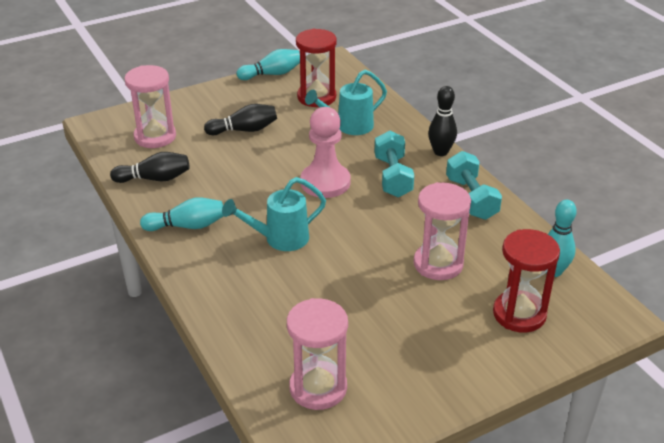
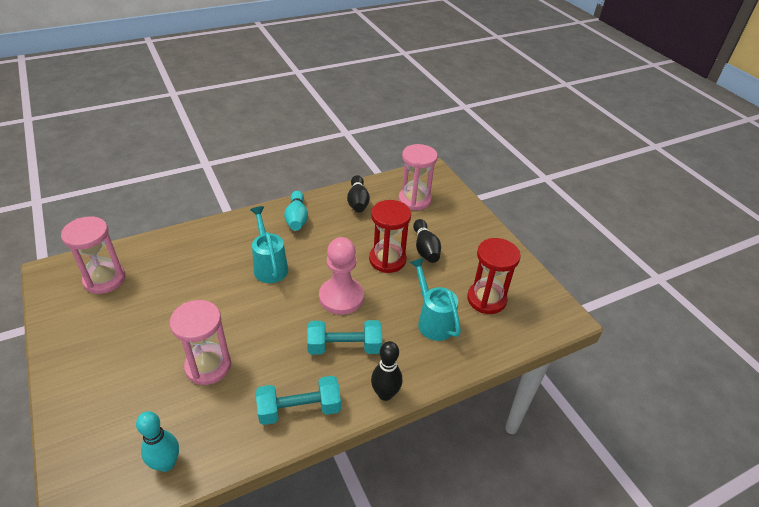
camera: 90 degrees right, 5 degrees up
(272, 74) = (526, 269): turquoise bowling pin -> none
(519, 314) = (121, 419): red hourglass -> red hourglass (387, 260)

